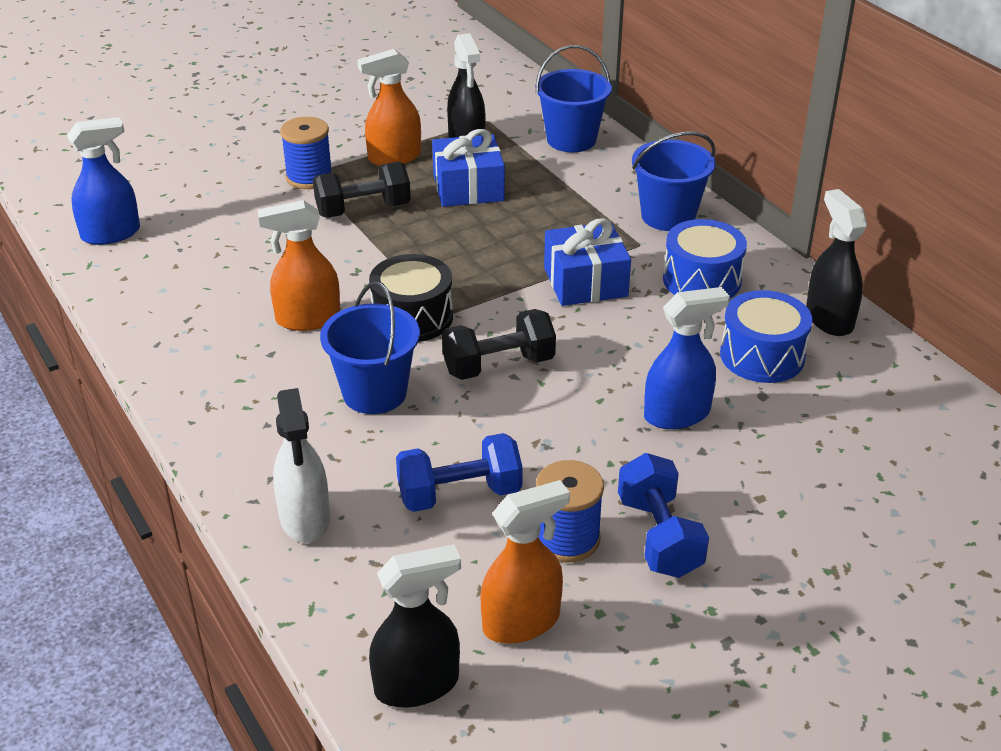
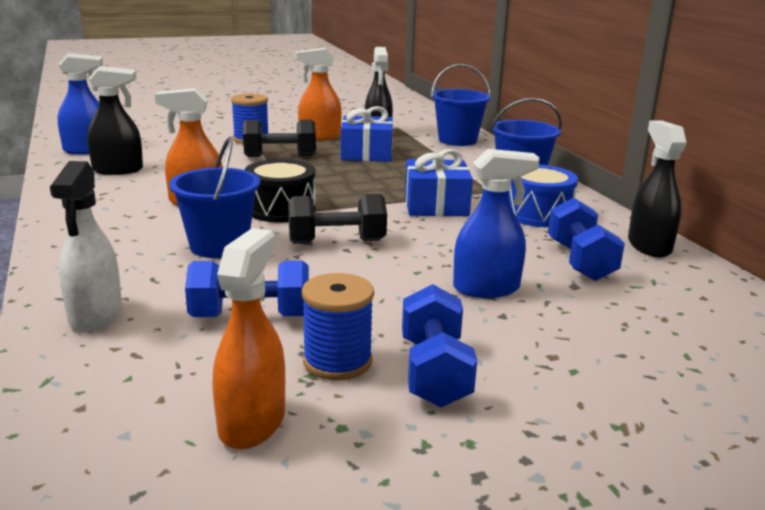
camera: 10 degrees right, 15 degrees down
(417, 685) = (102, 462): black spray bottle -> black spray bottle (118, 170)
(522, 622) = (252, 422): orange spray bottle -> orange spray bottle turned 60 degrees counterclockwise
(762, 356) = (580, 261): blue drum -> blue dumbbell

